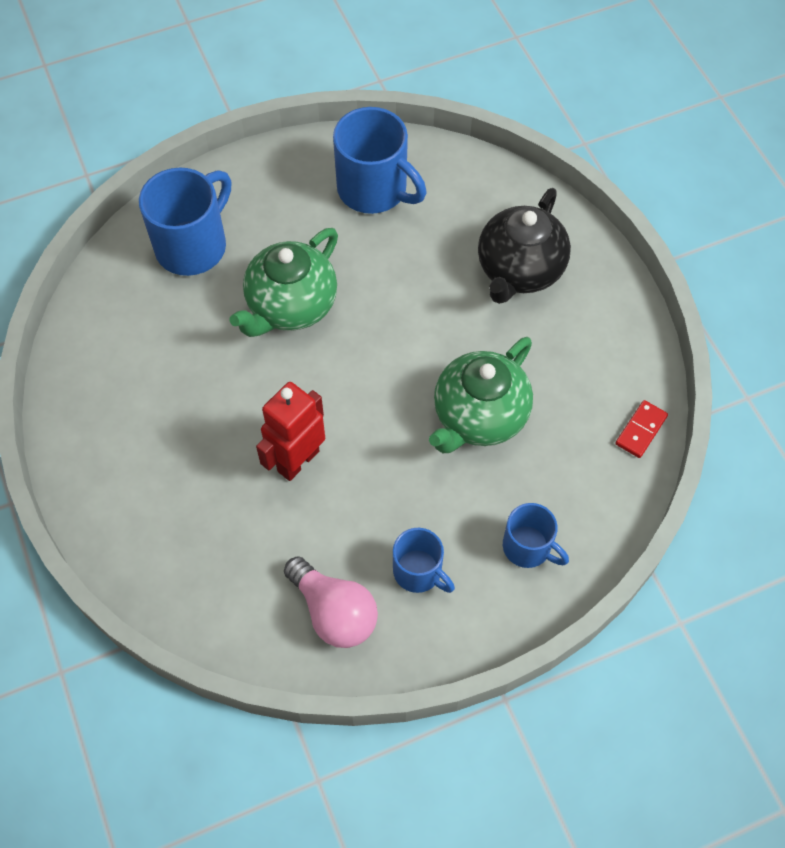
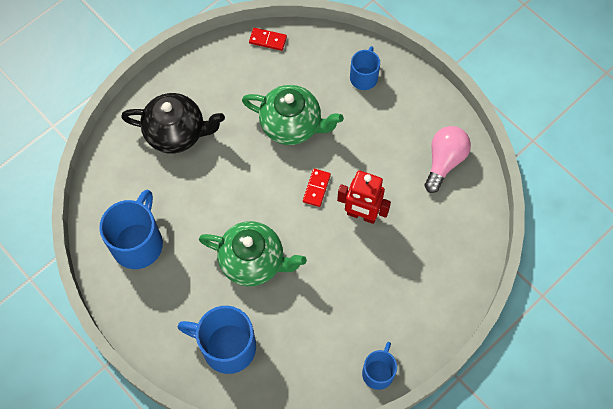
camera: 110 degrees left, 5 degrees up
(364, 416) = (316, 188): none -> red domino
(419, 572) = (402, 126): blue mug -> blue mug (378, 372)

